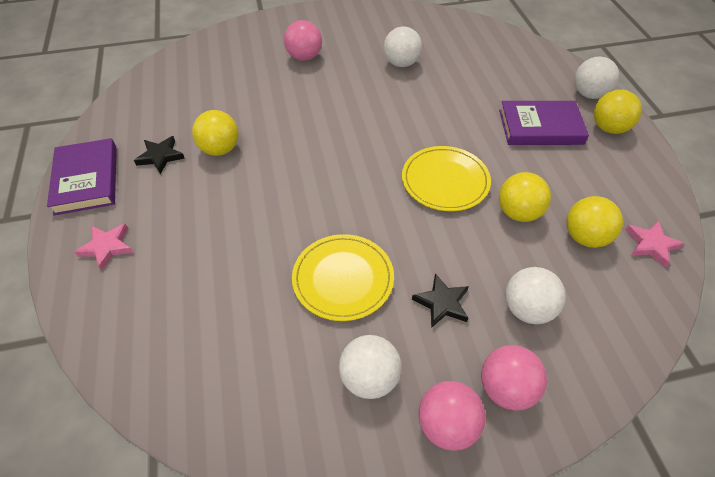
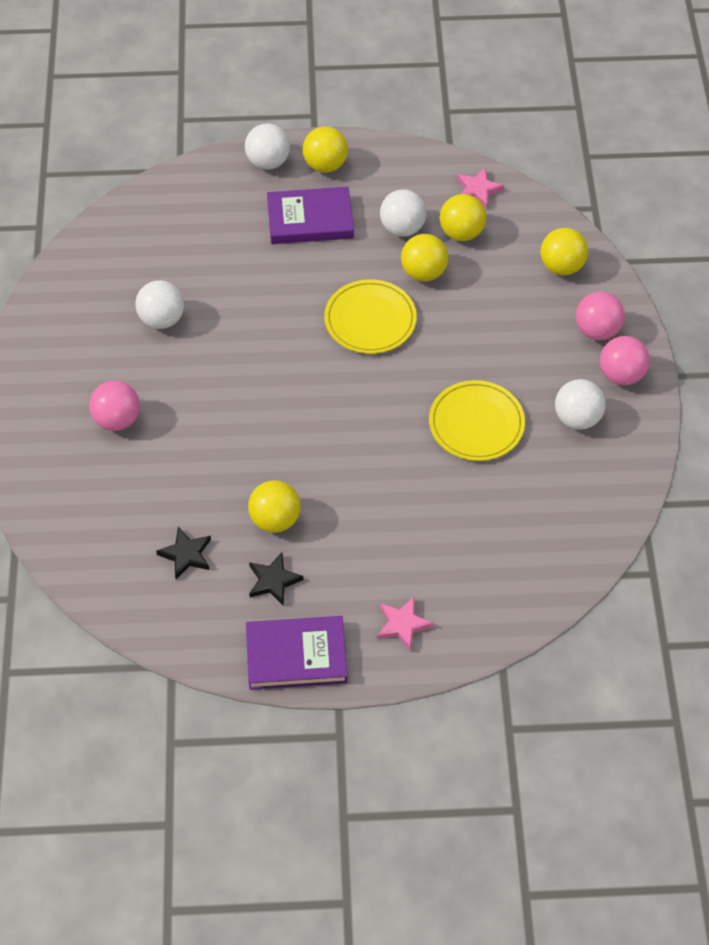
camera: 80 degrees left, 5 degrees up
(442, 303) = (513, 354): black star -> black star (186, 554)
(527, 309) = (529, 296): white ball -> white ball (402, 228)
(540, 127) = (310, 220): purple book -> purple book turned 75 degrees clockwise
(586, 339) = (561, 266): none -> yellow ball

